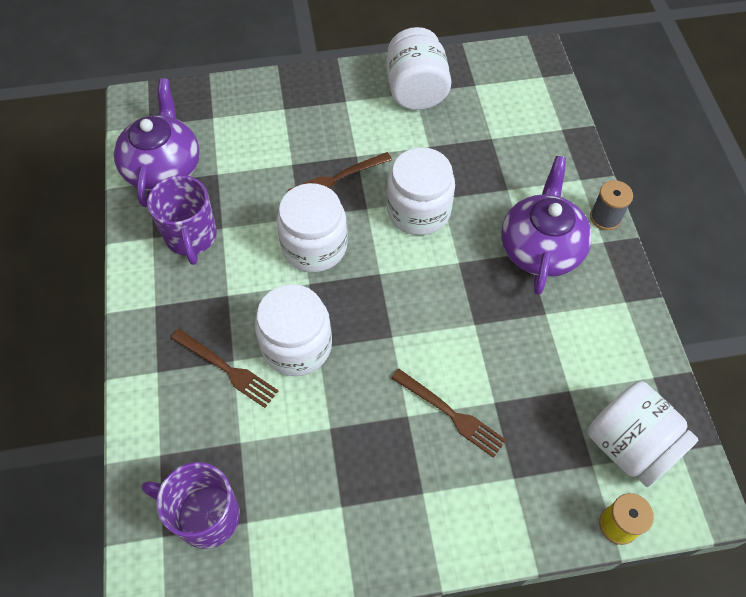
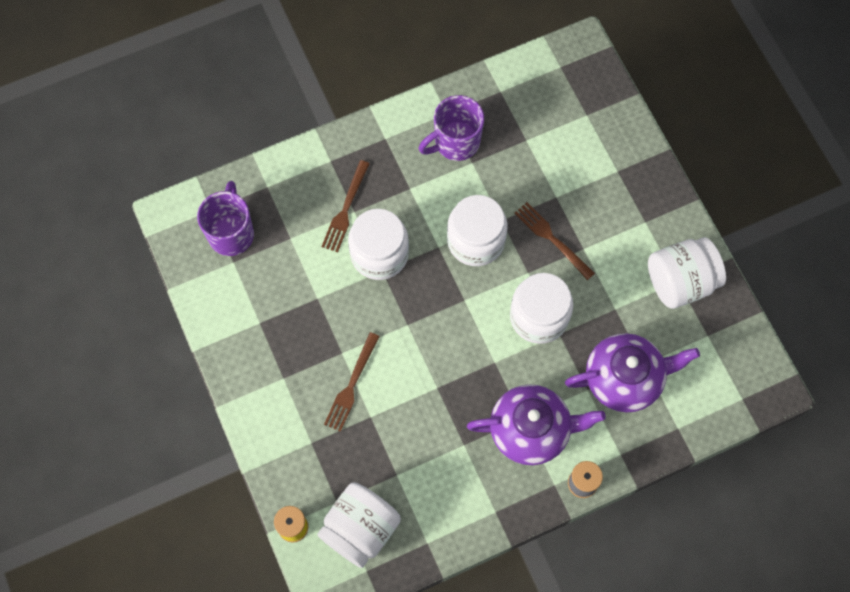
camera: 75 degrees right, 10 degrees up
(163, 167) = (519, 95): purple teapot -> purple teapot (625, 378)

